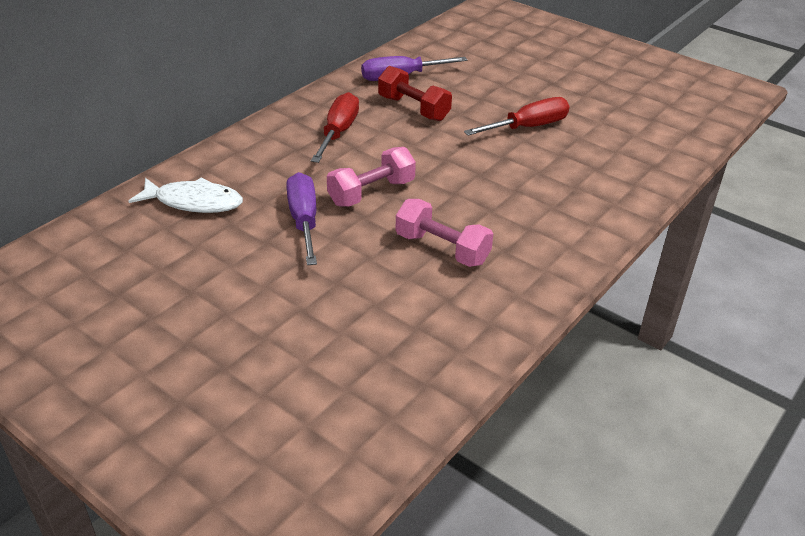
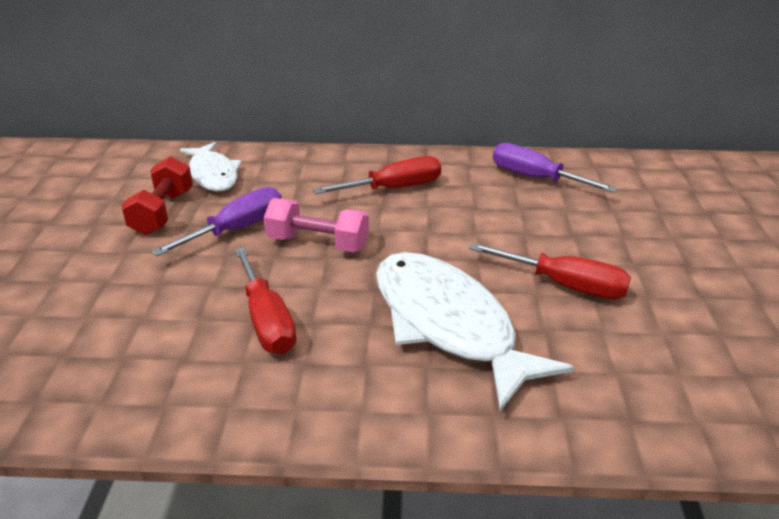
camera: 55 degrees right, 5 degrees down
(413, 108) = (491, 206): red dumbbell -> red dumbbell (162, 212)
(442, 249) = (266, 320): pink dumbbell -> red screwdriver
(522, 182) = (448, 325): none -> white fish

